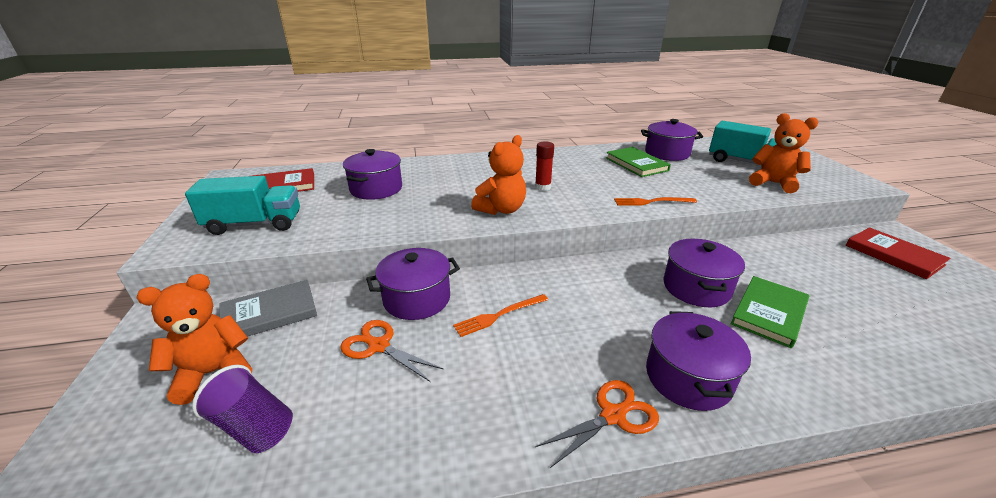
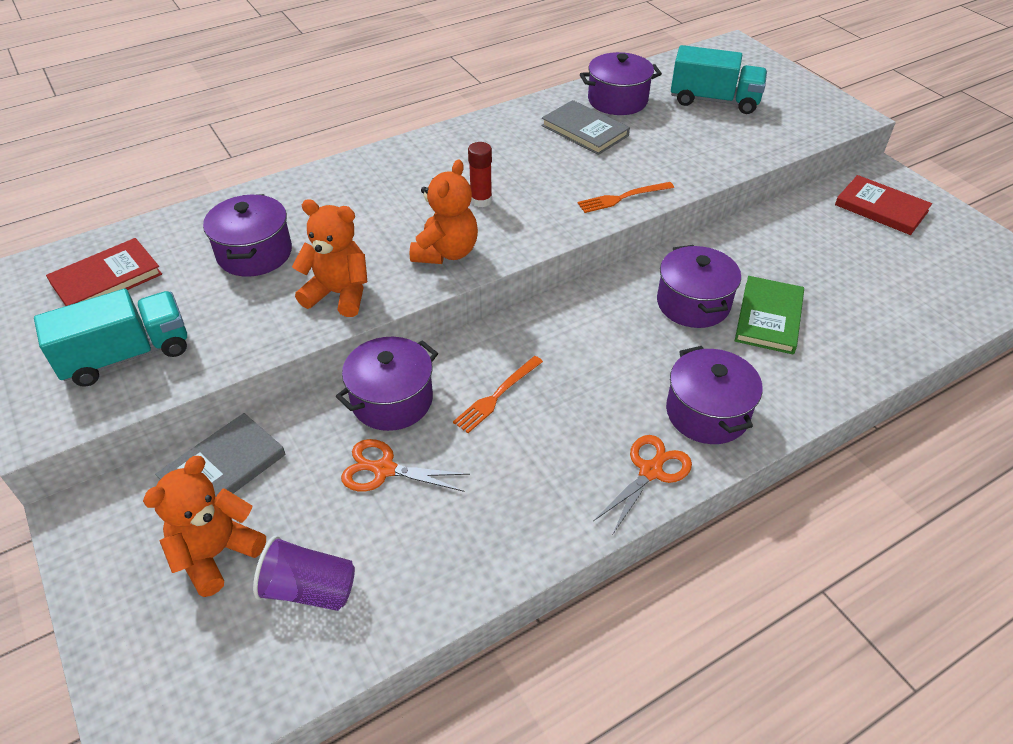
camera: 20 degrees left, 15 degrees up
(636, 164) = (584, 130): green book -> grey book
(773, 183) = (753, 134): orange teddy bear -> orange teddy bear (339, 294)

